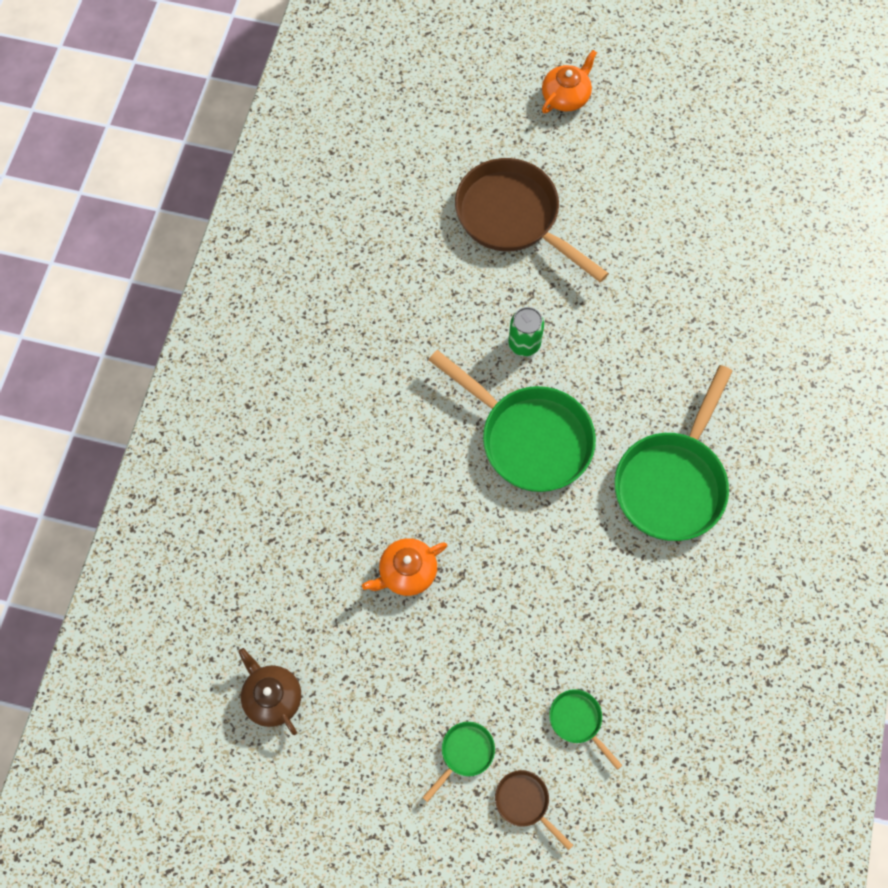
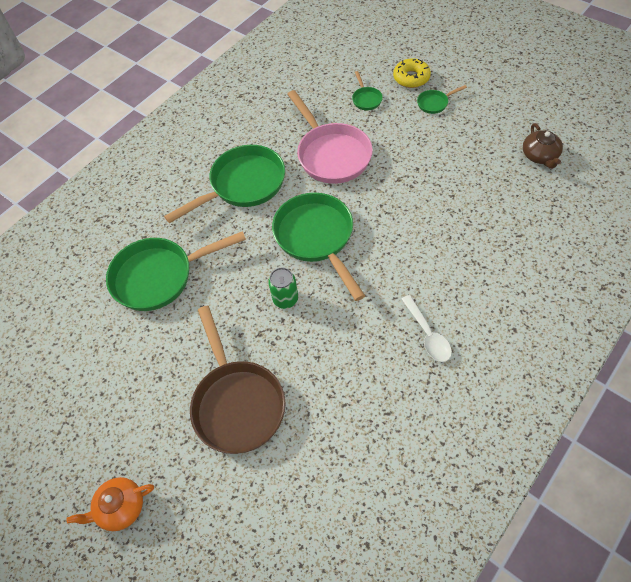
camera: 150 degrees left, 10 degrees down
(343, 363) = (427, 335): none -> white spoon
(407, 572) = (433, 191): orange teapot -> none
(525, 802) = (411, 78): brown pan -> yellow donut
(578, 584) = (331, 154): none -> pink pan
(690, 315) = (159, 276): none -> green pan

